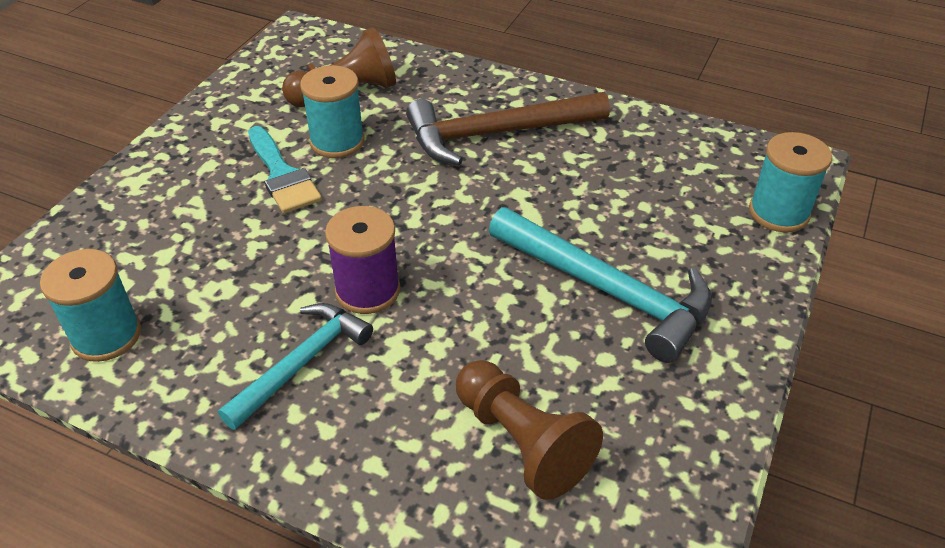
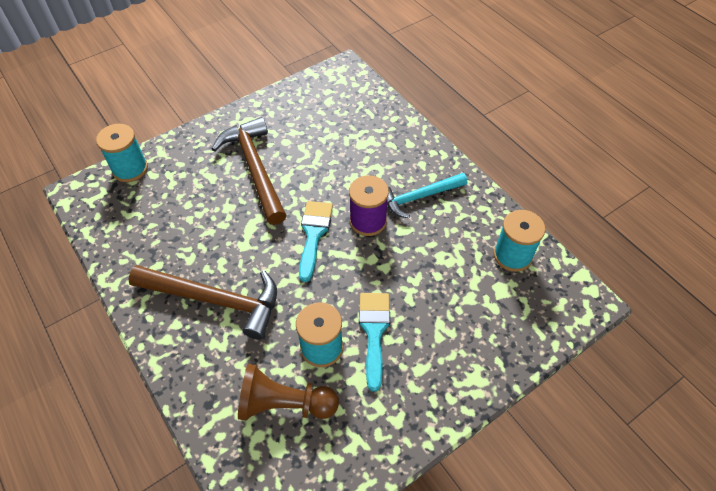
camera: 150 degrees left, 10 degrees up
(436, 241) = (314, 234): none -> turquoise brush
(522, 442) = (347, 127): brown pawn -> none
(608, 291) = (255, 168): turquoise hammer -> brown hammer

